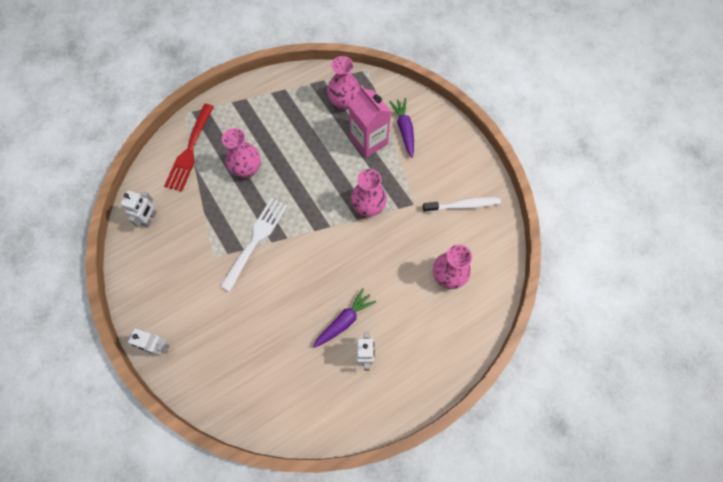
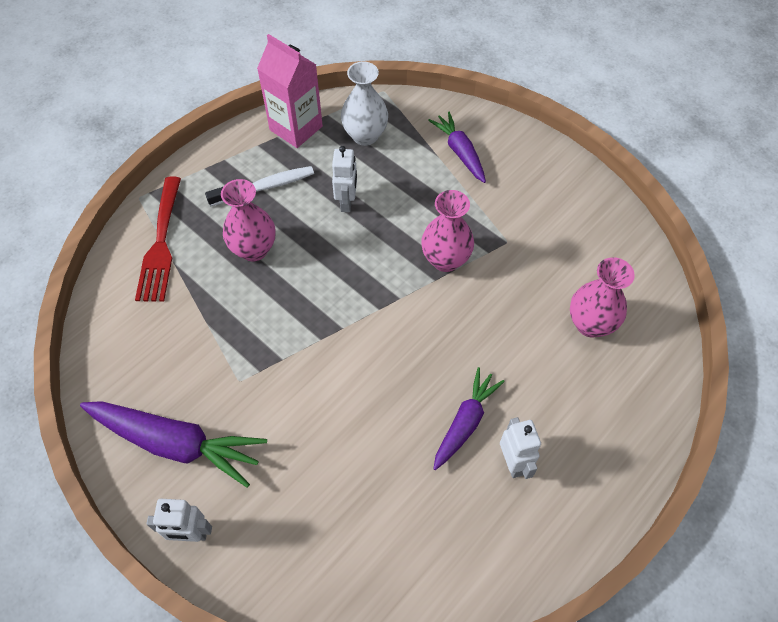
camera: 15 degrees left, 10 degrees down
(150, 218) = (124, 350): white robot -> white robot (347, 202)
(165, 287) = (176, 443): none -> purple carrot
(256, 239) = (297, 341): white fork -> none
(344, 102) = (365, 136): pink vase -> white vase
(369, 141) = (416, 176): pink carton -> pink carton (296, 128)
(463, 205) = (575, 228): white toothbrush -> white toothbrush (264, 187)

